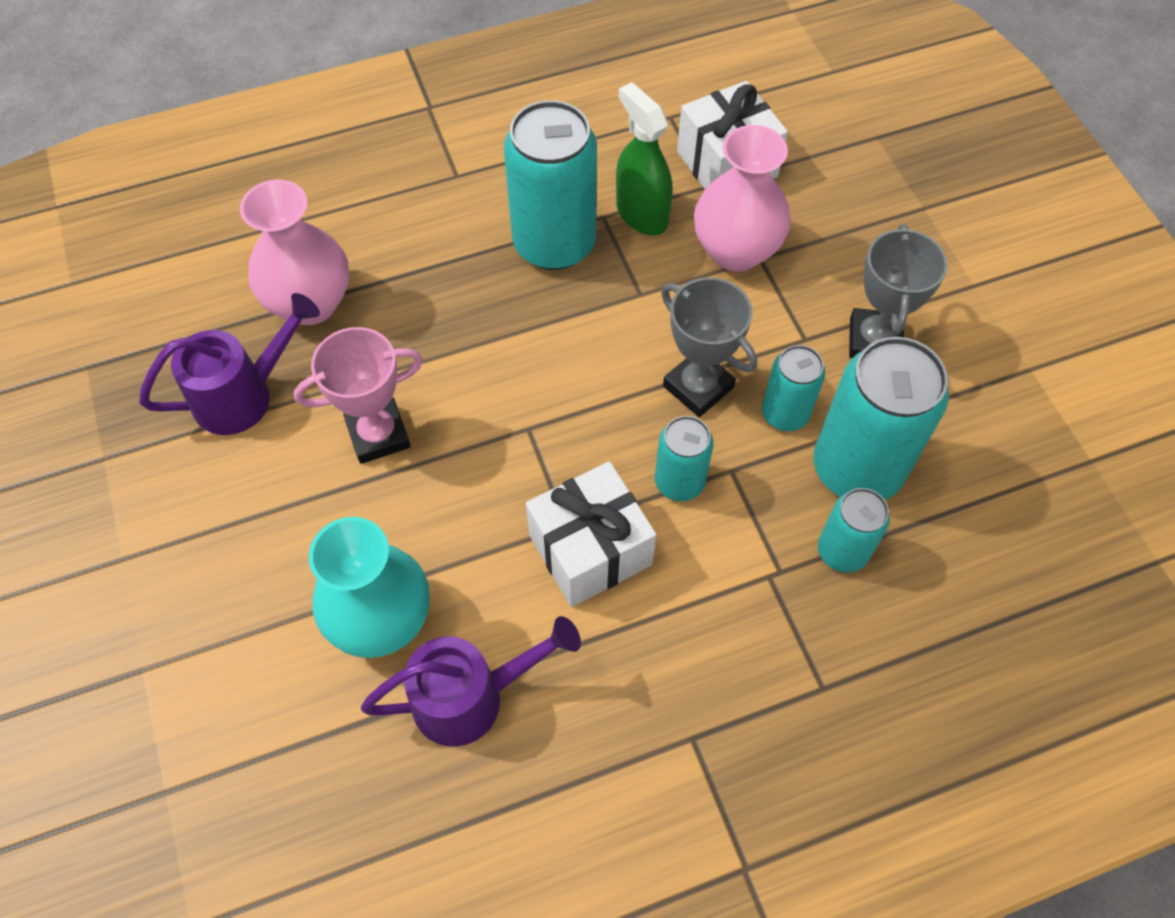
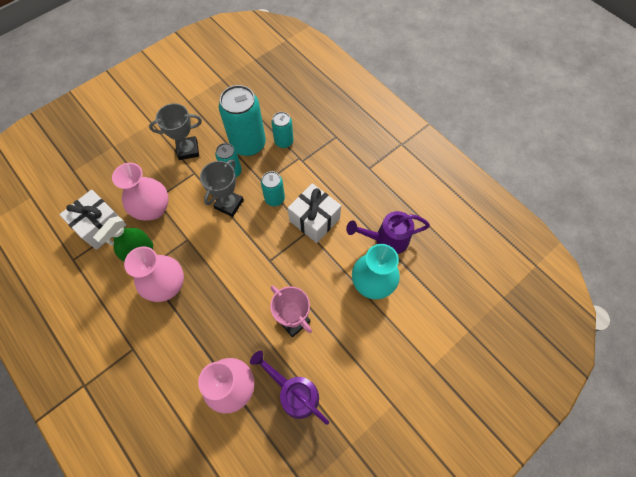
camera: 110 degrees left, 5 degrees up
(471, 697) = (386, 239): purple watering can -> purple watering can turned 60 degrees counterclockwise
(554, 243) = (167, 285): turquoise can -> pink vase

